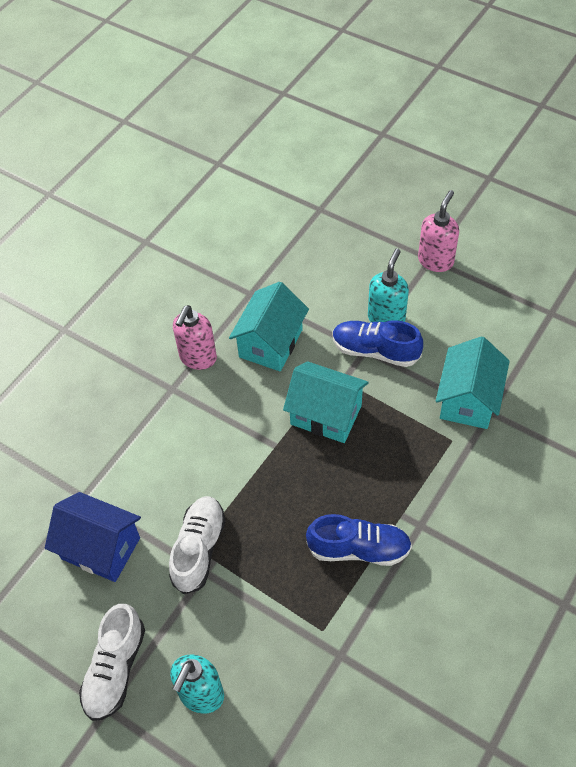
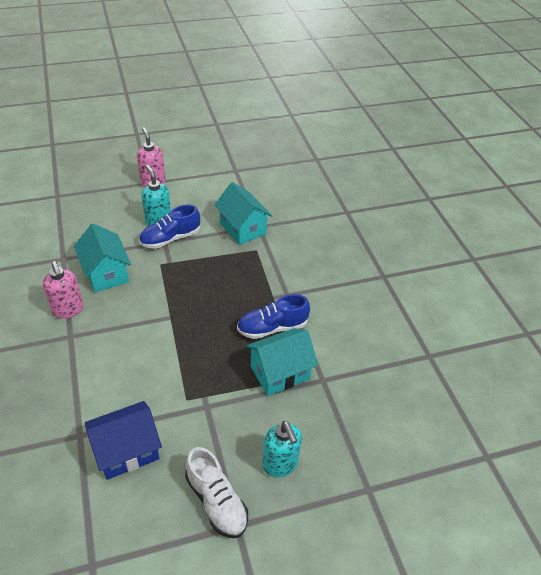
camera: 55 degrees left, 10 degrees down
(199, 549) = (189, 399): white shoe -> none
(326, 414) = (180, 283): turquoise house -> turquoise house (280, 372)
(359, 549) = (272, 328): blue shoe -> blue shoe turned 150 degrees counterclockwise

